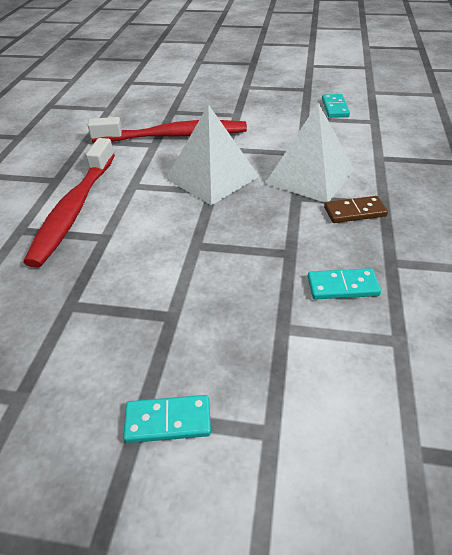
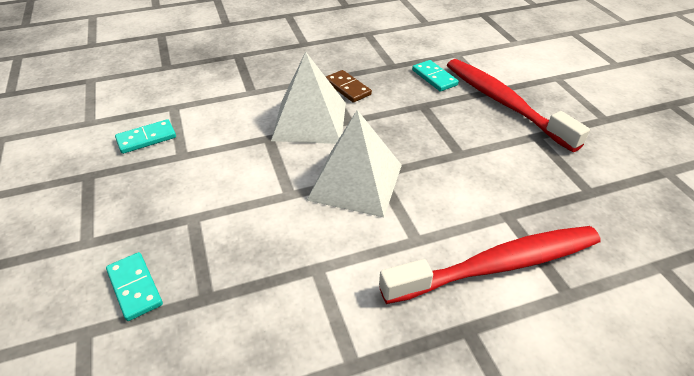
camera: 120 degrees left, 0 degrees up
(168, 421) = (595, 108): turquoise domino -> turquoise domino (135, 287)
(175, 136) = (284, 255): red toothbrush -> red toothbrush (504, 103)

